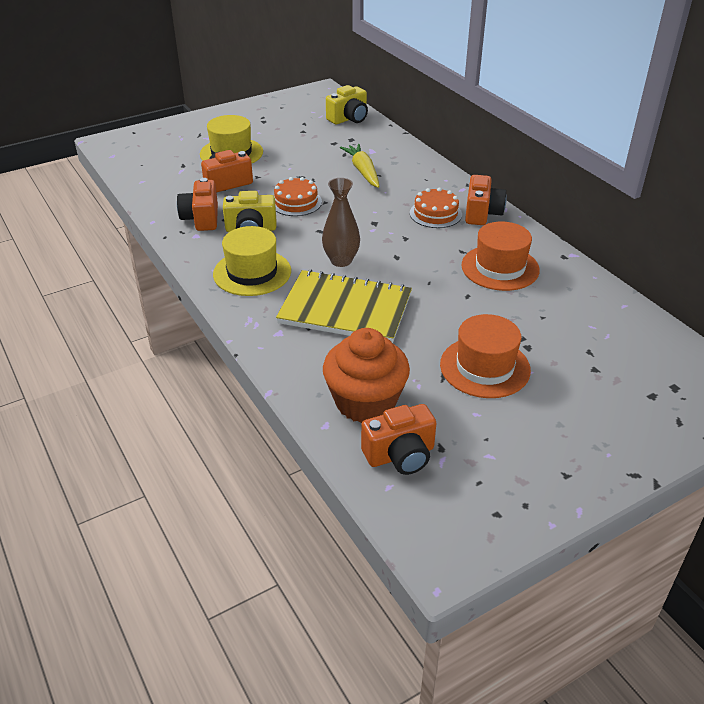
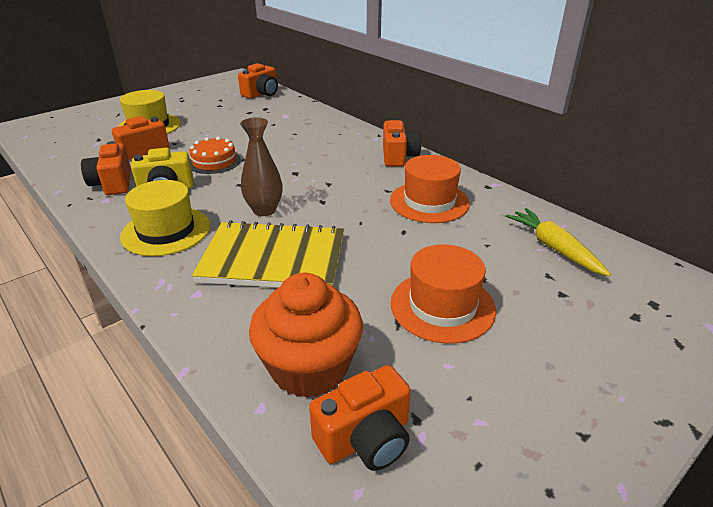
camera: 10 degrees left, 5 degrees down
(349, 118) = (261, 94): yellow camera -> orange camera
(363, 171) = (279, 132): yellow carrot -> yellow carrot (554, 248)
(435, 214) = (354, 160): orange cake -> none

